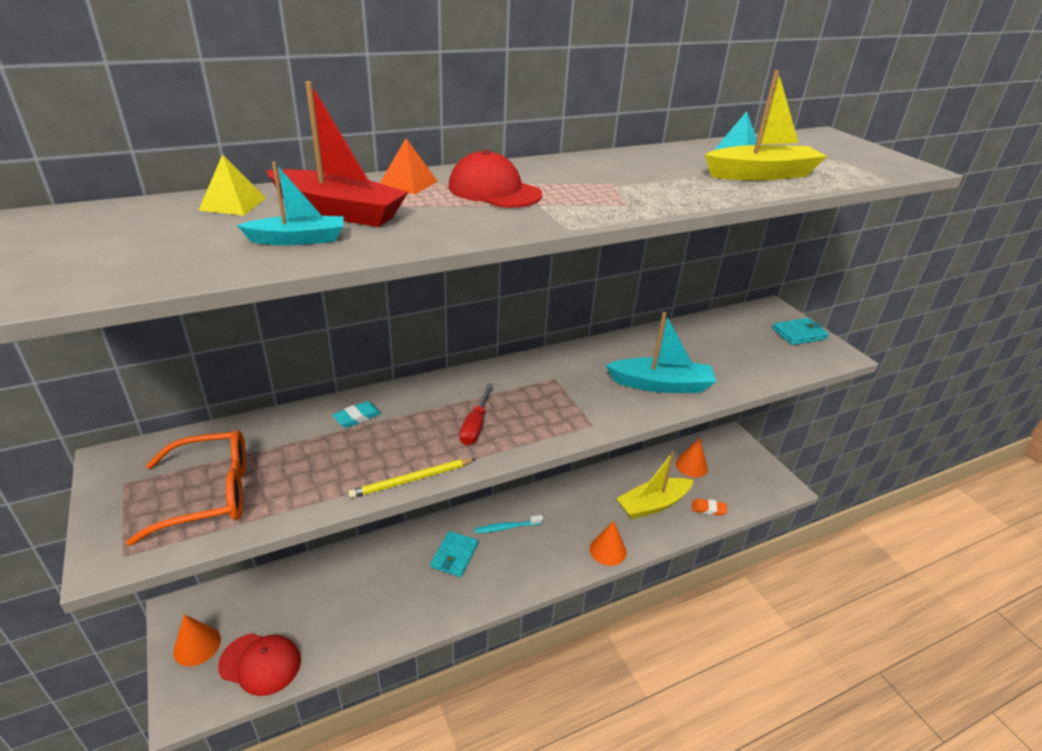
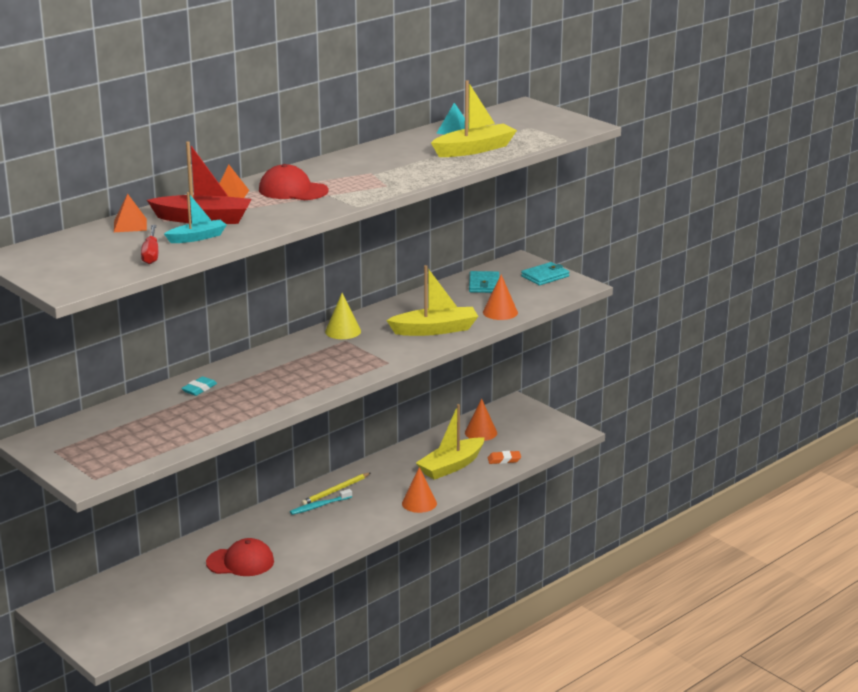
camera: 15 degrees left, 10 degrees down
(197, 645) = (86, 623): orange cone -> orange cone (500, 312)
(209, 494) = (124, 444): orange glasses -> none
(233, 204) = (130, 225): yellow pyramid -> orange pyramid
(260, 663) = (149, 621): red cap -> red cap (240, 562)
(411, 480) = (267, 413): yellow pencil -> yellow pencil (335, 491)
(454, 555) = (280, 532): turquoise wallet -> turquoise wallet (484, 284)
(475, 425) = (297, 378): red screwdriver -> red screwdriver (151, 254)
(556, 365) = (343, 331): none -> yellow cone
(661, 385) = (435, 330): turquoise boat -> yellow boat

